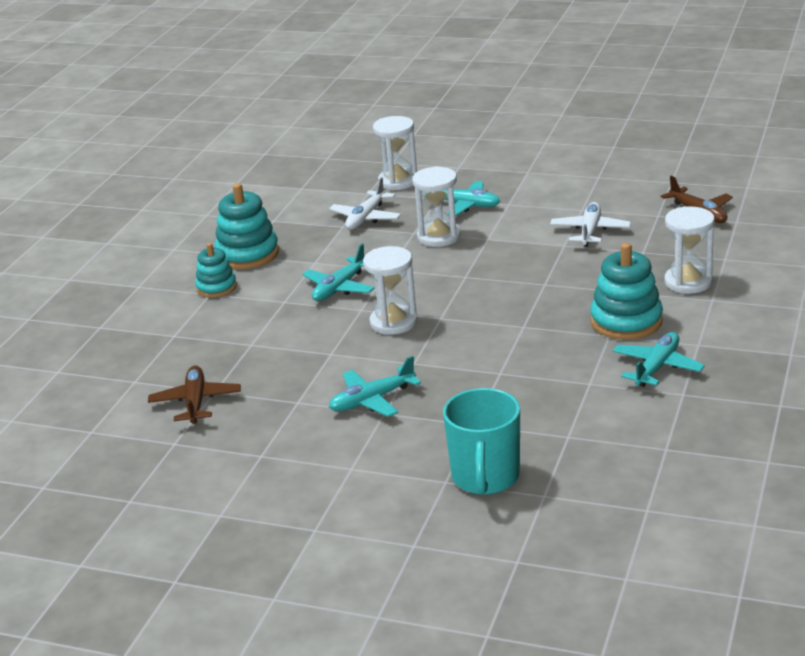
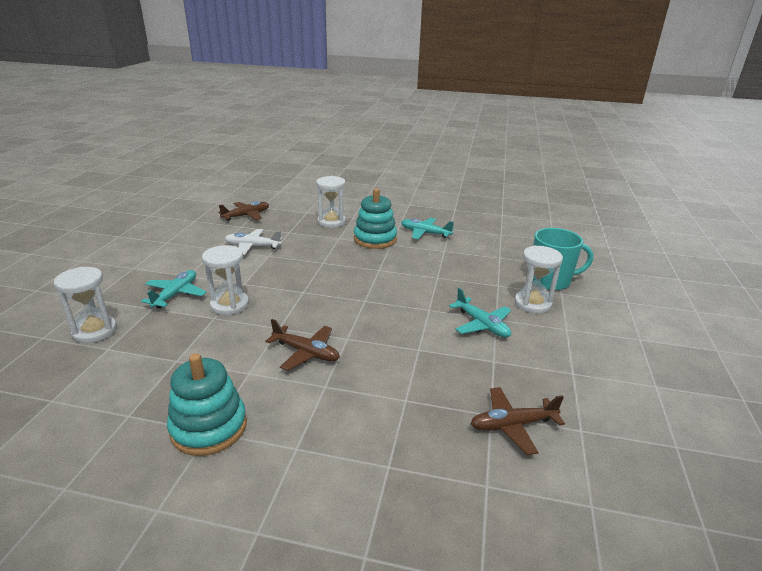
camera: 100 degrees left, 0 degrees up
(216, 287) = (283, 444): turquoise stacking toy -> none
(339, 288) = (306, 353): turquoise plane -> brown plane
(366, 218) = (167, 346): white plane -> none
(393, 322) = (370, 321): white hourglass -> white hourglass (532, 303)

